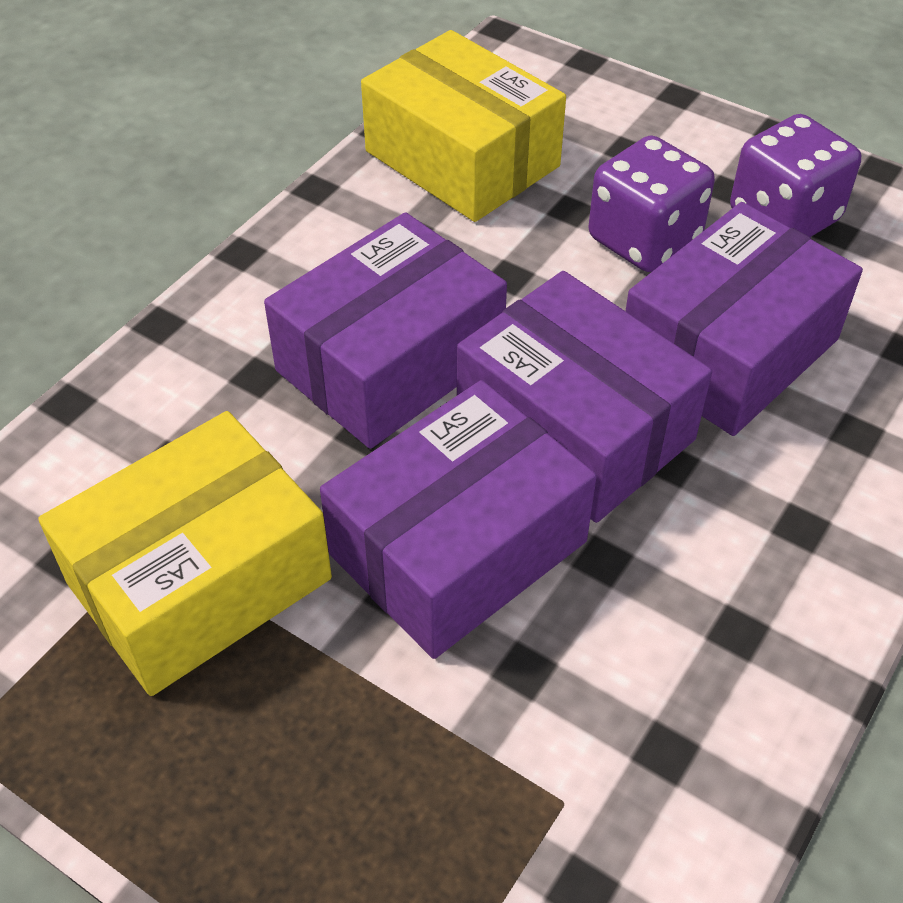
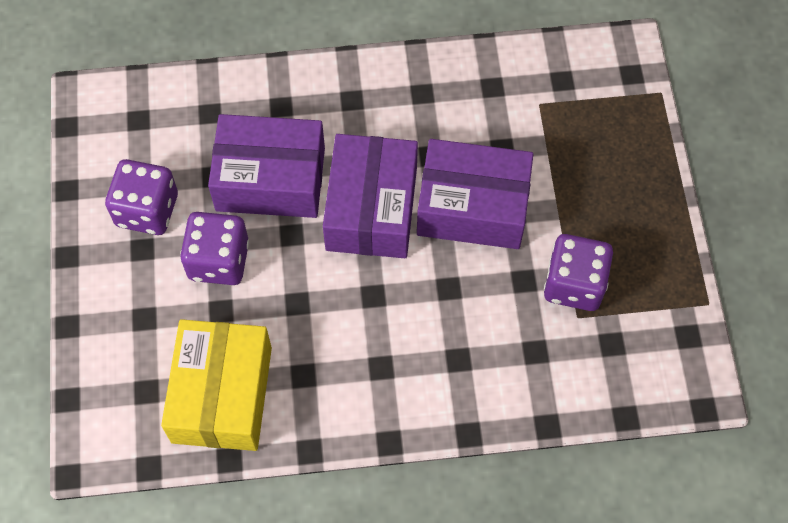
camera: 130 degrees left, 15 degrees up
(199, 581) = (574, 284): yellow box -> purple dice
(390, 362) = (400, 309): purple box -> none

